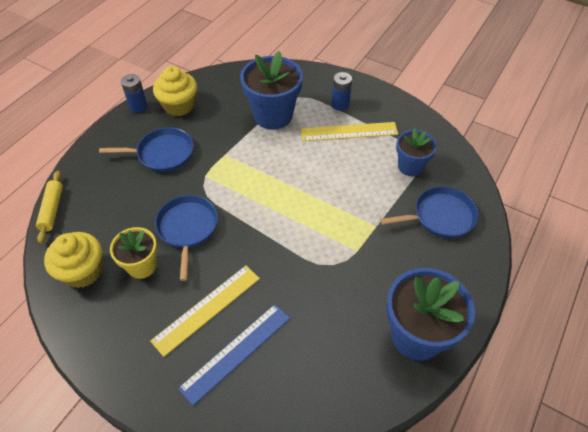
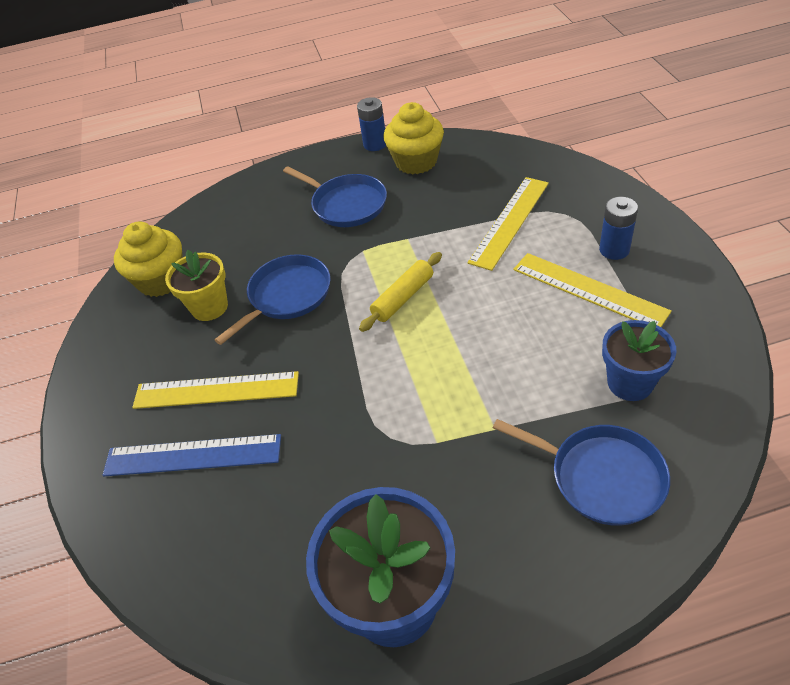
camera: 50 degrees right, 5 degrees down
(52, 210) = (199, 208): yellow rolling pin -> yellow rolling pin (403, 298)
(273, 115) = (510, 222): blue flower pot -> yellow ruler

